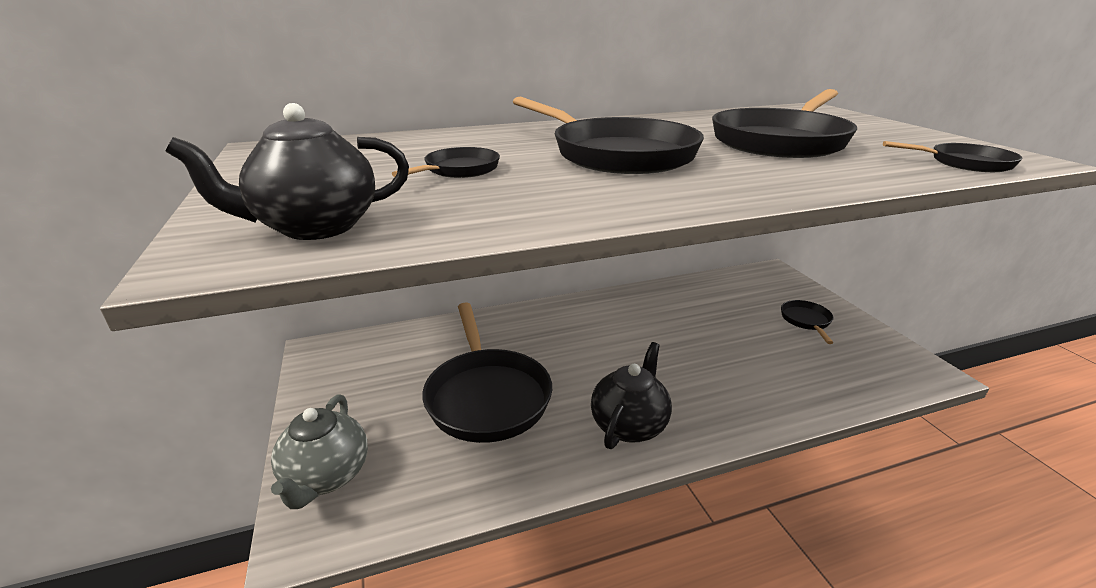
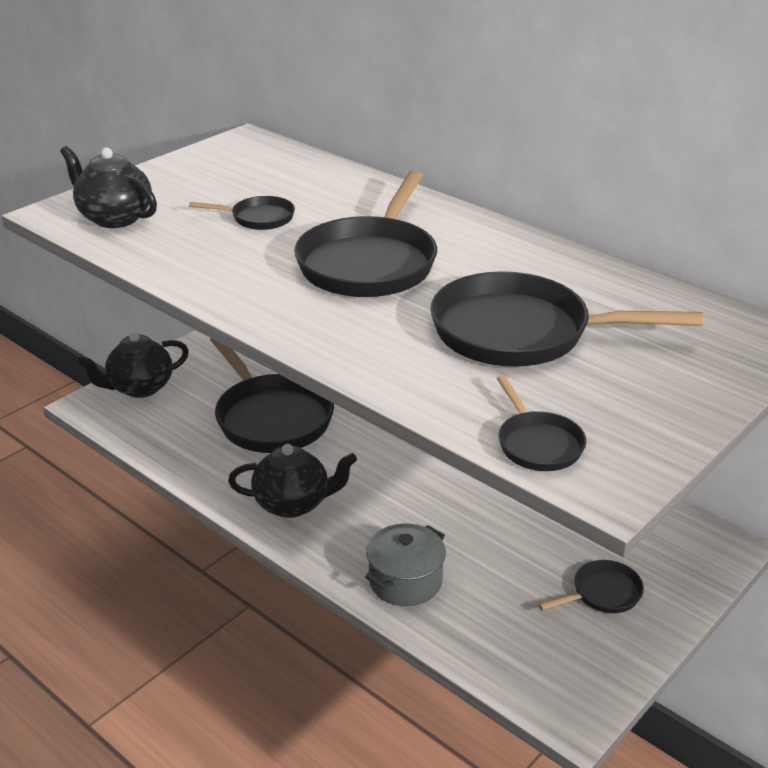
camera: 60 degrees right, 5 degrees up
(326, 477) = (139, 388): grey teapot -> black teapot
(486, 396) = (271, 418): black pan -> black pan turned 75 degrees counterclockwise
(767, 396) = (405, 581): none -> grey pot

